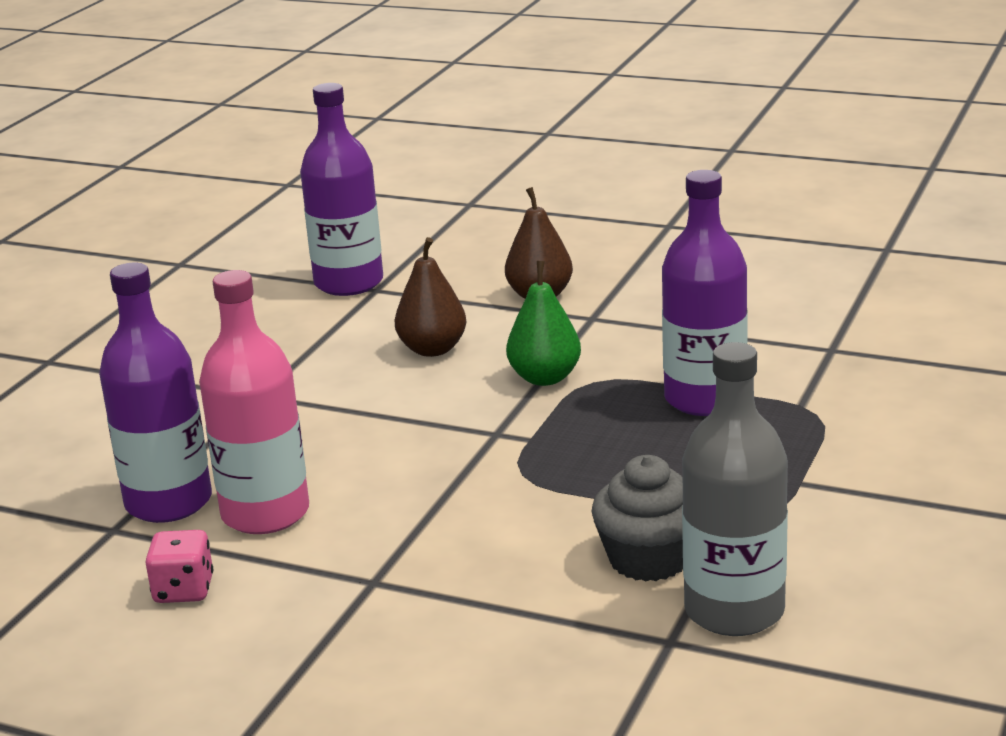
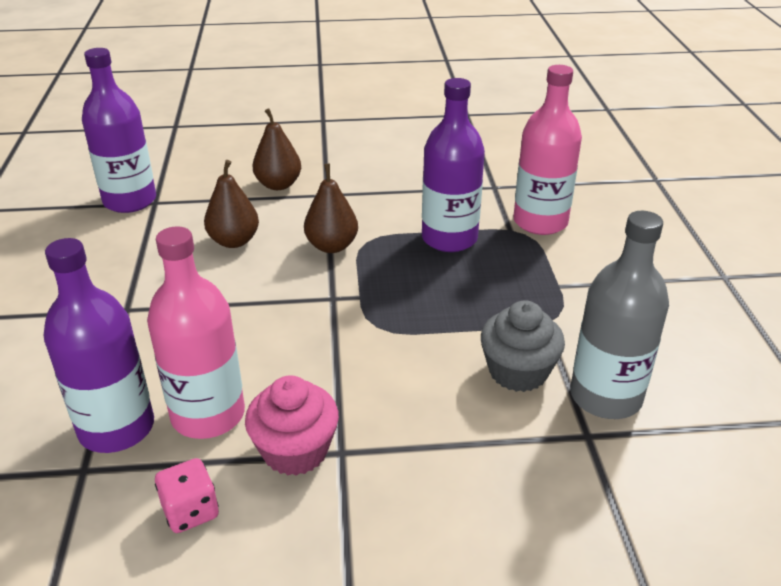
camera: 30 degrees left, 10 degrees up
(327, 567) = (295, 450): none -> pink cupcake
(545, 378) = (332, 246): green pear -> brown pear
(853, 404) = (540, 222): none -> pink bottle

